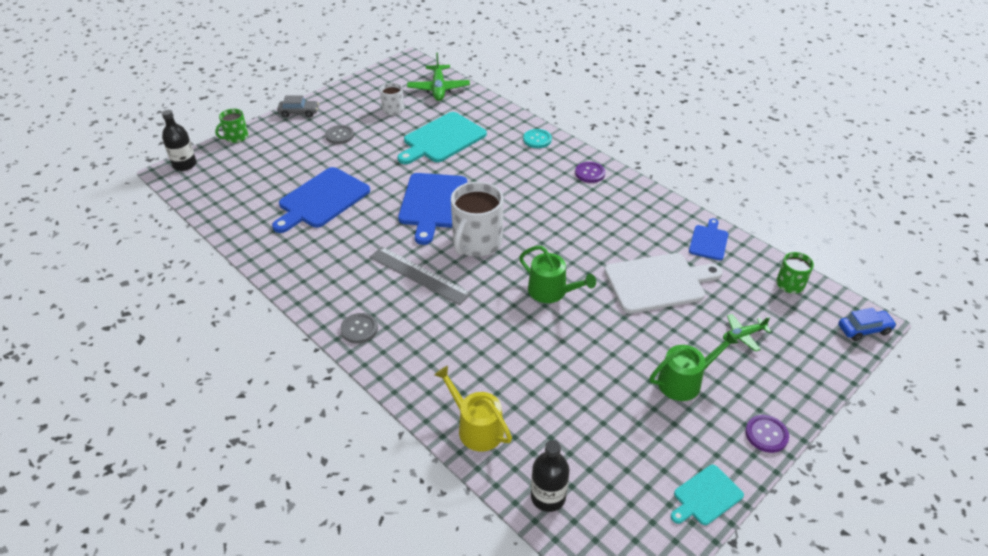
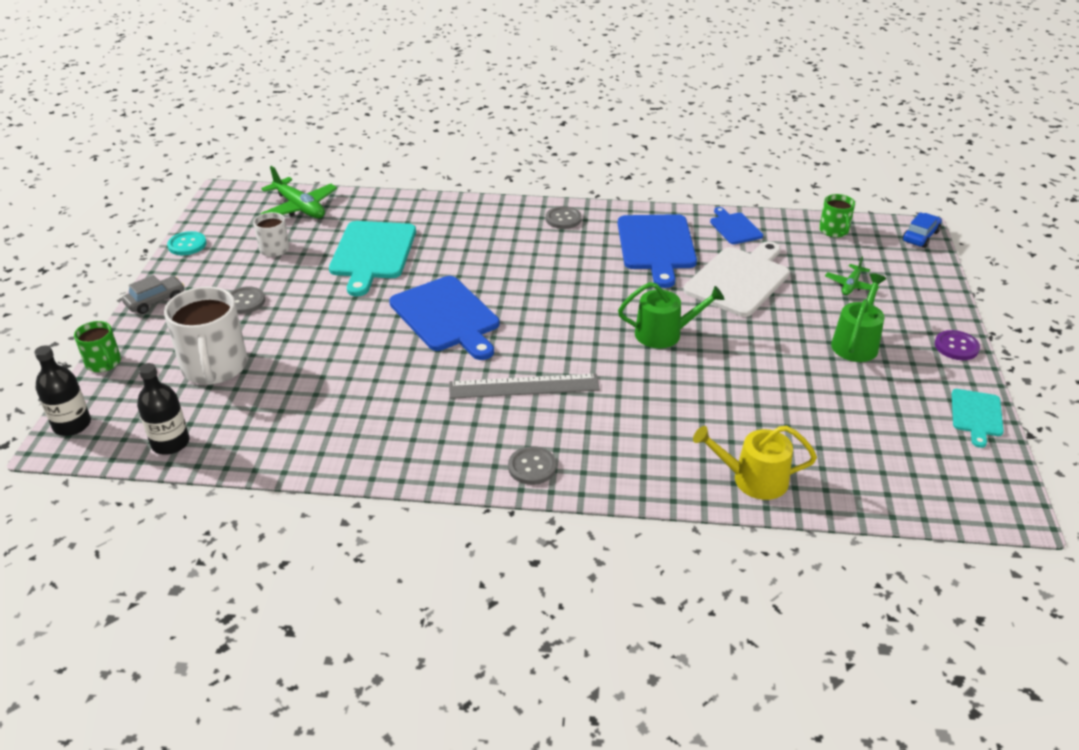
camera: 40 degrees left, 5 degrees down
(236, 137) = (104, 363): green mug -> green mug turned 45 degrees counterclockwise
(321, 199) = (315, 373): blue cutting board -> blue cutting board (656, 245)
(476, 242) = (540, 329): white mug -> white mug (215, 367)
(537, 139) = (473, 211): turquoise button -> turquoise button (187, 245)
(548, 497) = (878, 492): black bottle -> black bottle (170, 443)
(590, 173) = (563, 219): purple button -> grey button

